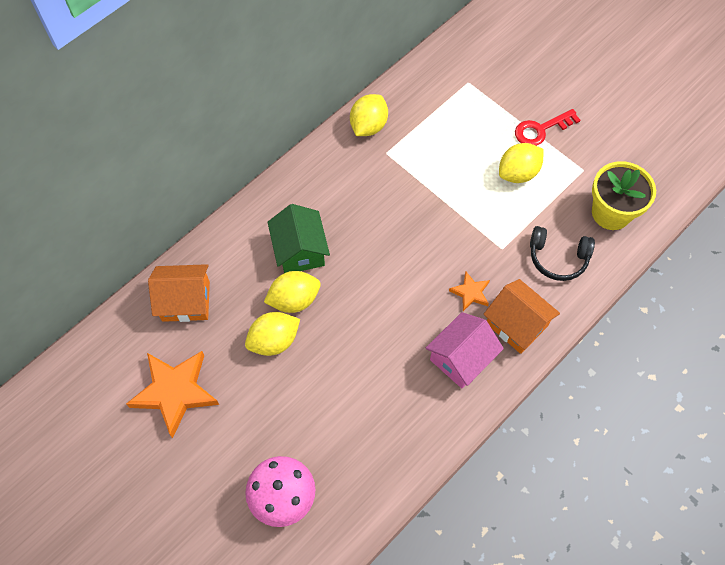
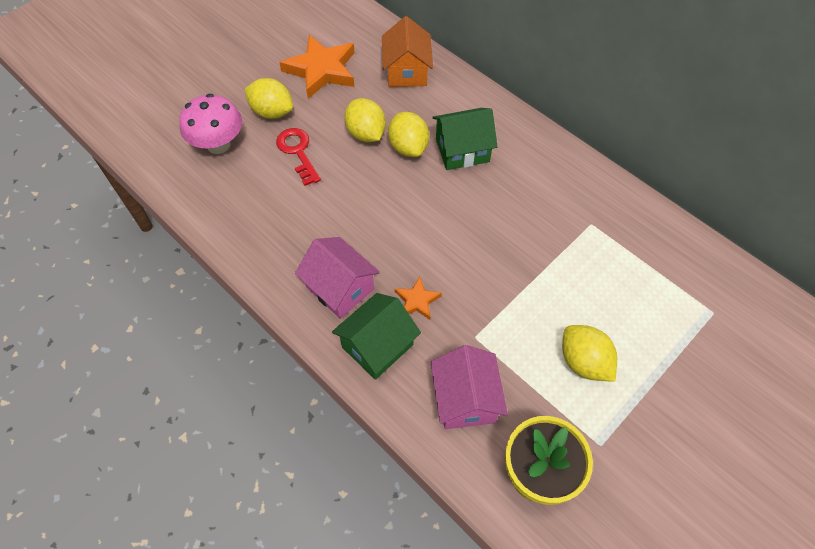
camera: 90 degrees right, 5 degrees down
(368, 126) = (625, 207): yellow lemon -> yellow lemon (272, 112)
(516, 324) = (377, 346): orange house -> green house
(541, 130) = (656, 395): red key -> red key (298, 152)
(558, 258) = (465, 399): black headphones -> pink house

